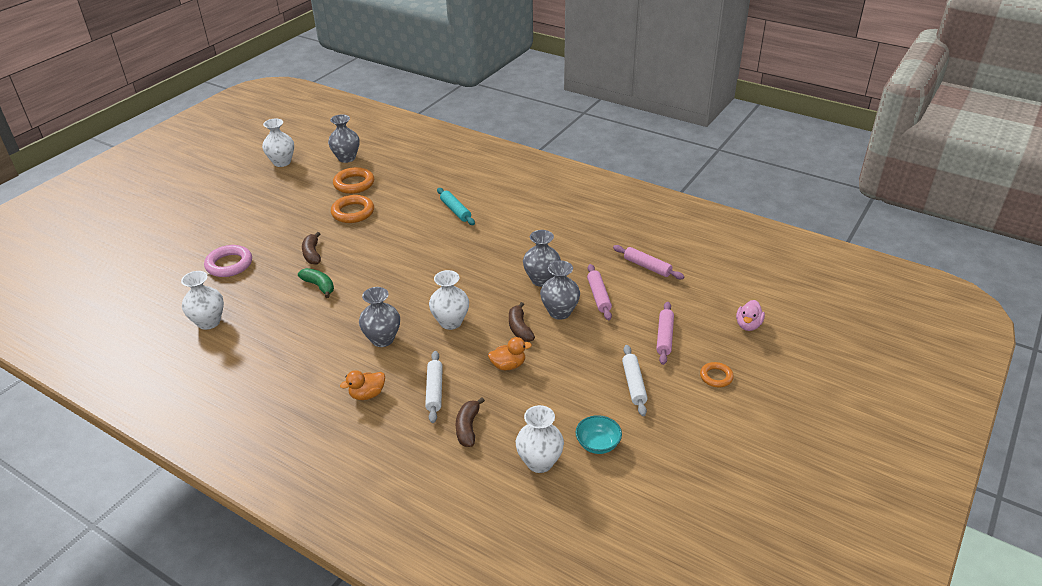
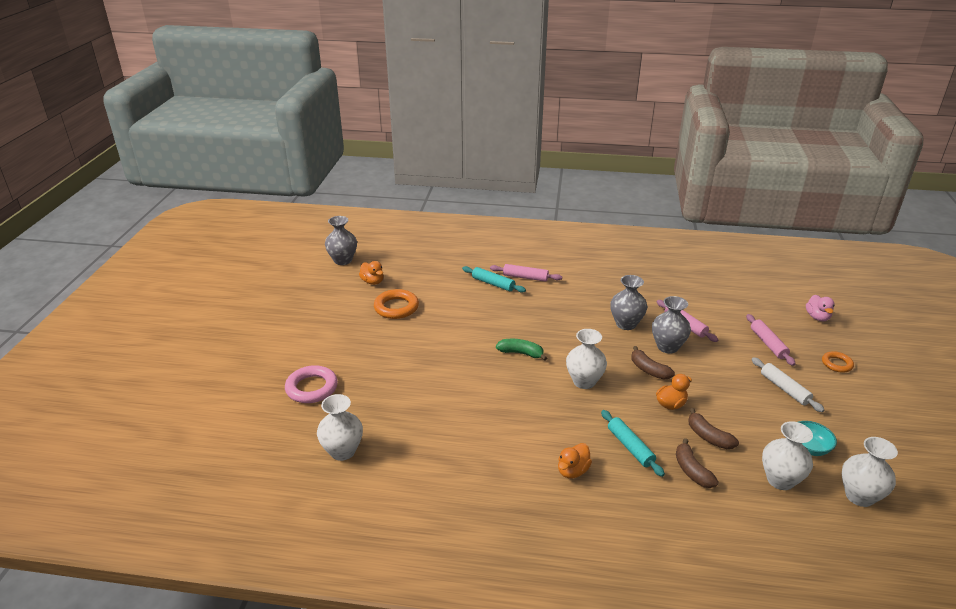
camera: 25 degrees left, 5 degrees down
(282, 162) = (278, 278): white vase -> white vase (859, 496)
(312, 254) = (392, 355): brown banana -> brown banana (708, 437)
(319, 286) = (427, 383): green banana -> green banana (521, 353)
(354, 184) = (372, 282): orange ring -> orange duck
(382, 339) = (537, 415): grey vase -> none
(434, 390) = (630, 447): white rolling pin -> turquoise rolling pin
(647, 267) = (698, 291): pink rolling pin -> pink rolling pin (525, 277)

